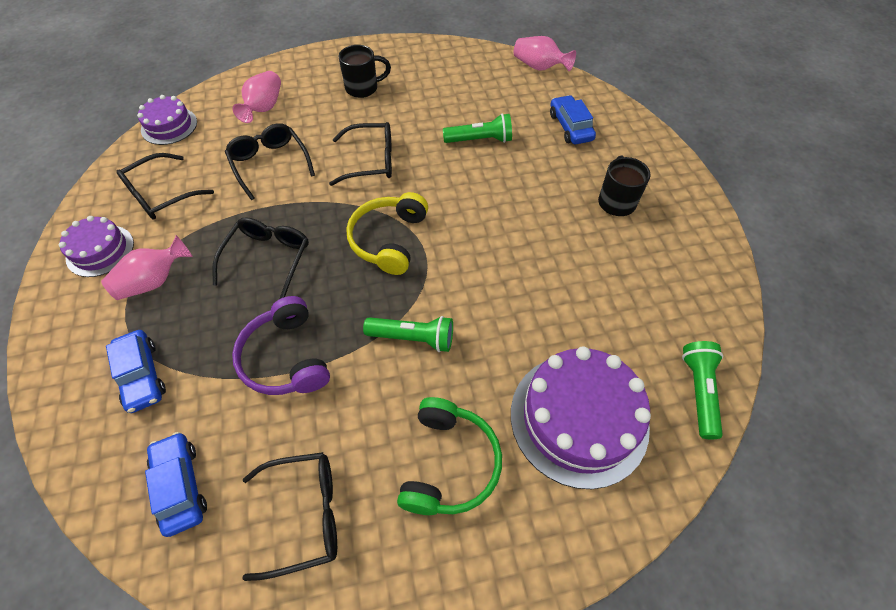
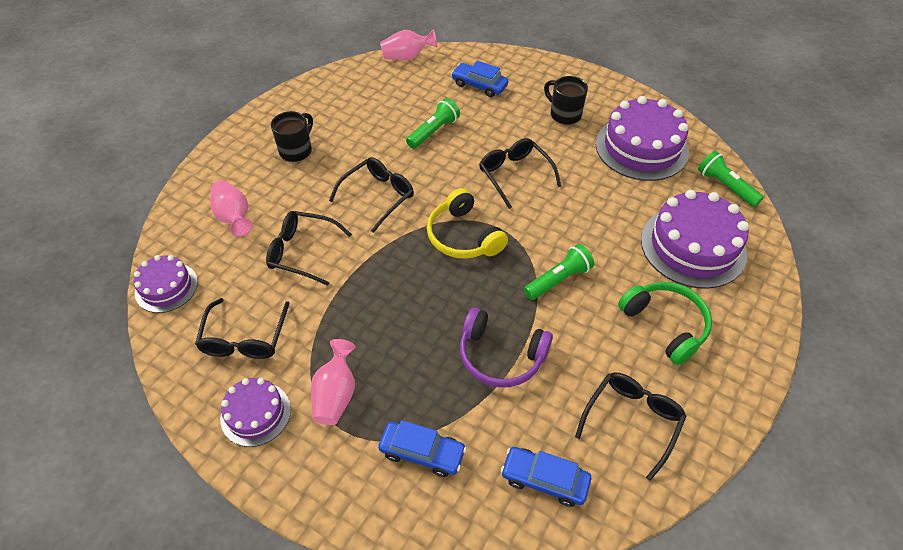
camera: 45 degrees left, 5 degrees down
(268, 259) = (399, 312): black glasses -> black glasses (515, 175)
(654, 285) = (641, 147): none -> purple cake

